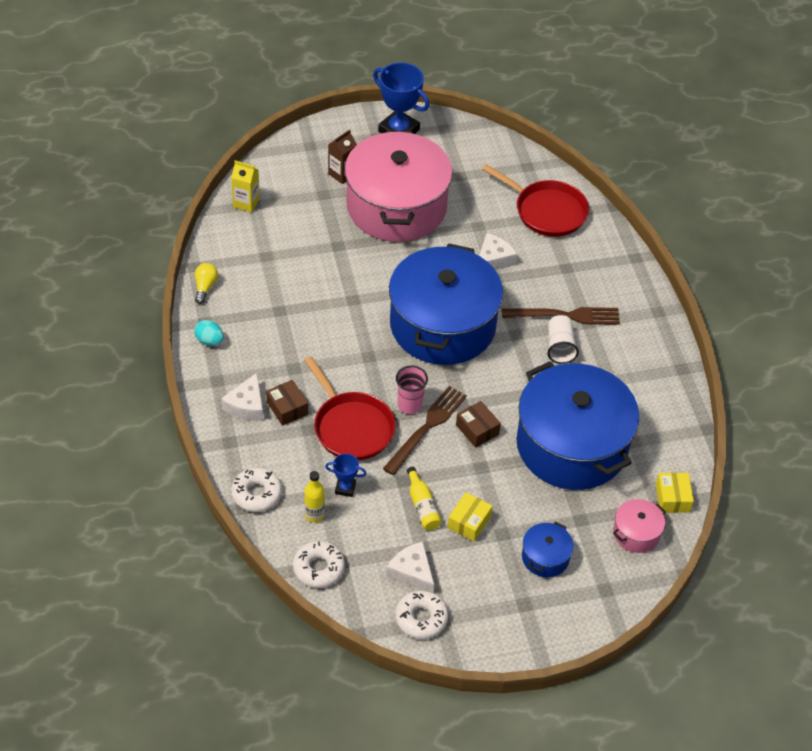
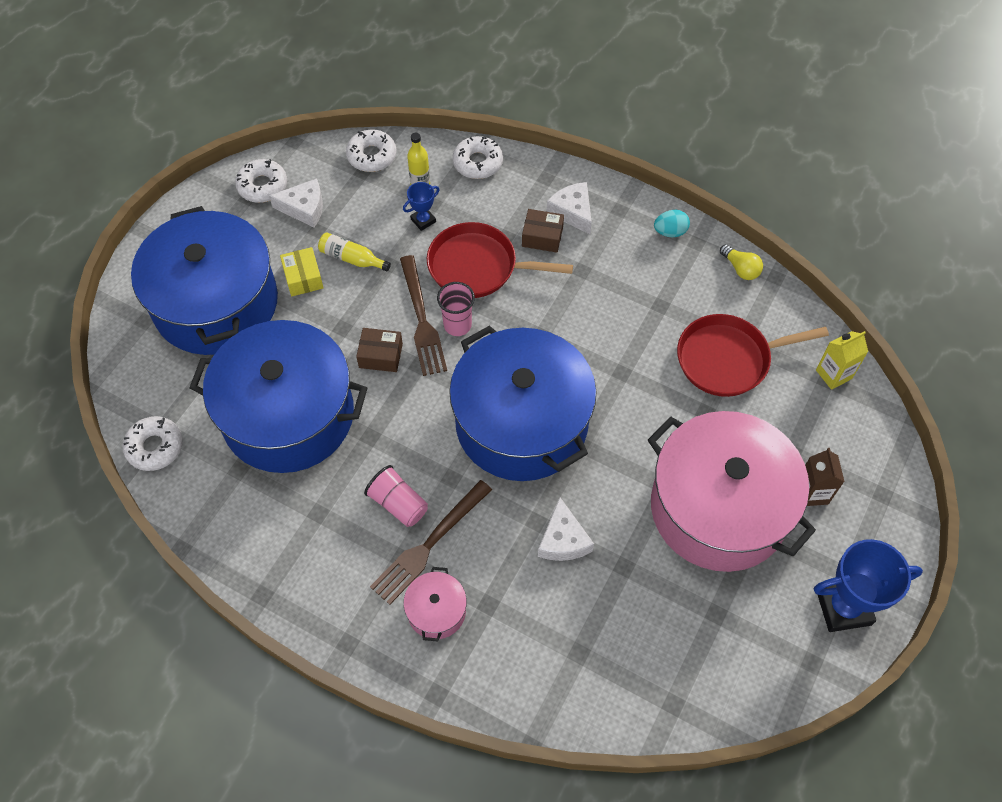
camera: 135 degrees right, 10 degrees up
(545, 557) = (216, 303): blue pot -> blue pot, size x2.45
(547, 211) = (585, 660): red pan -> red pan (728, 359)
(560, 347) = (398, 503): white cup -> pink cup
(636, 533) = (159, 387): pink pot -> pink pot (436, 611)
(672, 498) = (155, 447): yellow box -> white donut

